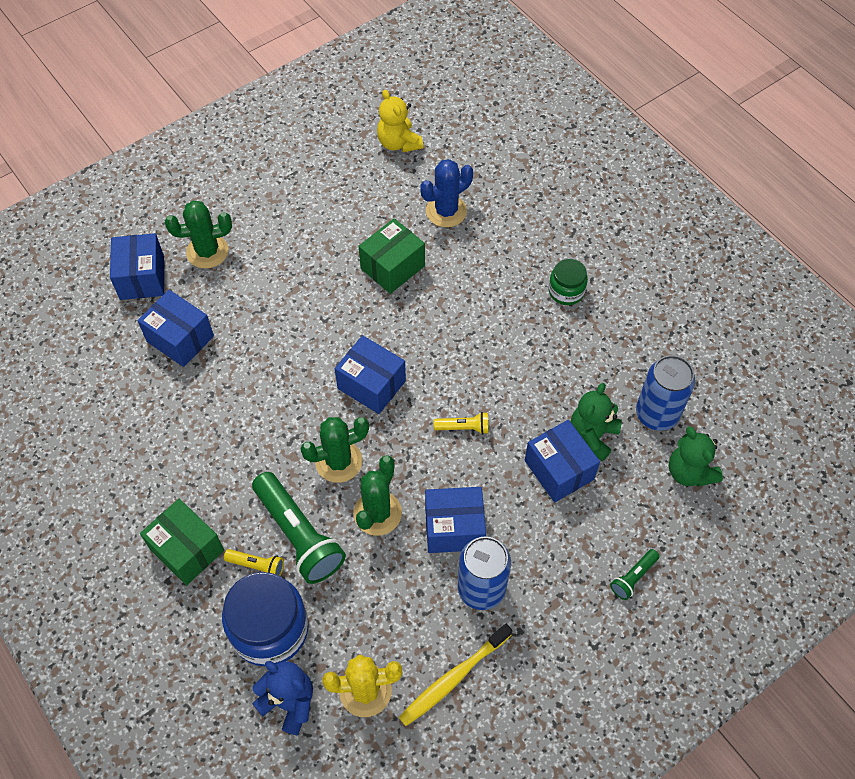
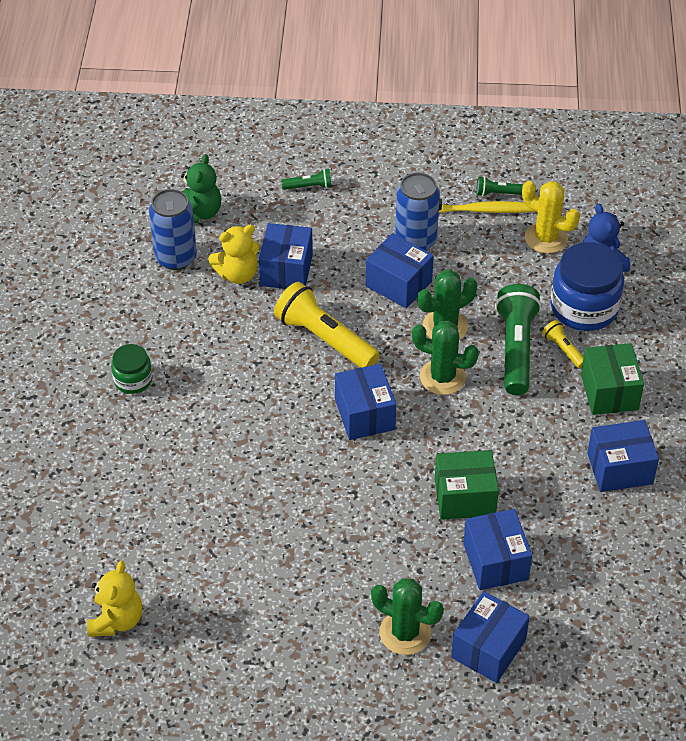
camera: 140 degrees left, 10 degrees down
(132, 480) = (619, 468): none -> blue box
(392, 267) = (251, 498): green box -> green box (464, 497)
(446, 211) = (150, 516): blue cactus -> none
(455, 715) = (498, 193): none -> green flashlight
(464, 428) = (325, 338): yellow flashlight -> yellow flashlight, size x2.11
(592, 436) = (237, 274): green teddy bear -> yellow teddy bear

